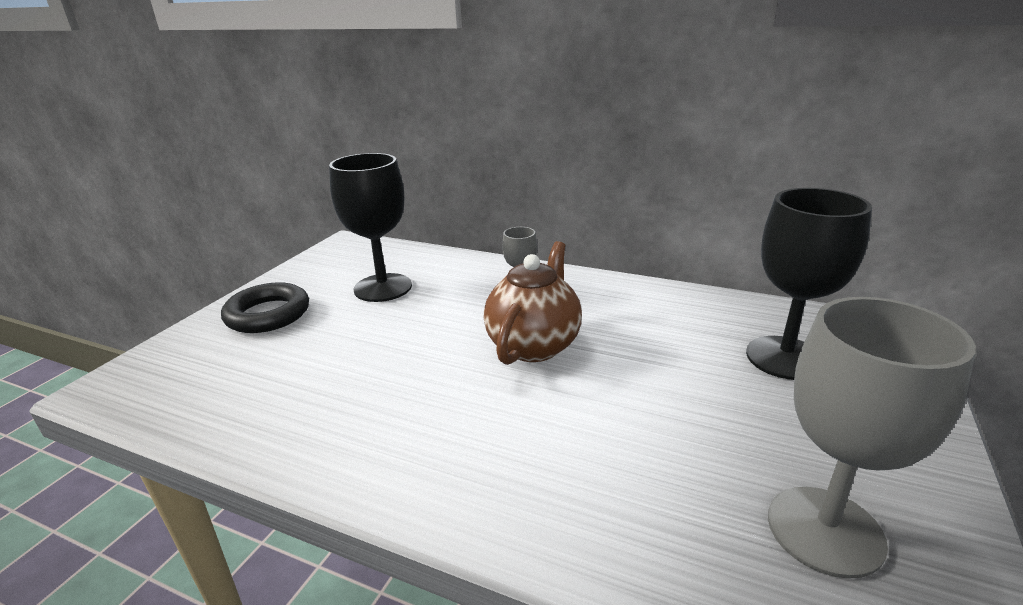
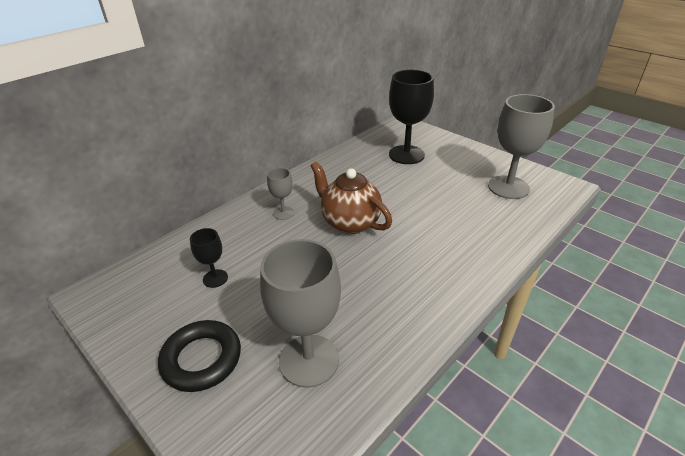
camera: 70 degrees left, 10 degrees up
(264, 376) = (309, 360): none -> grey goblet
(383, 288) = (215, 278): black goblet -> black goblet, size x0.50

